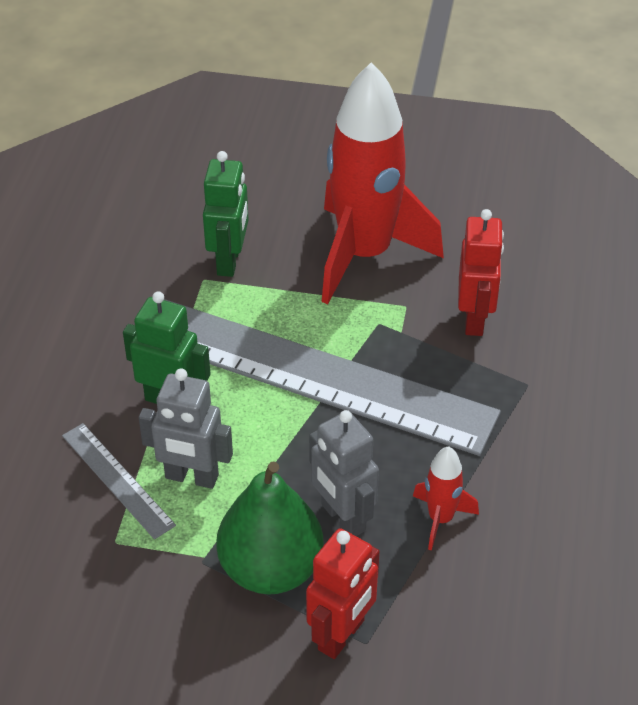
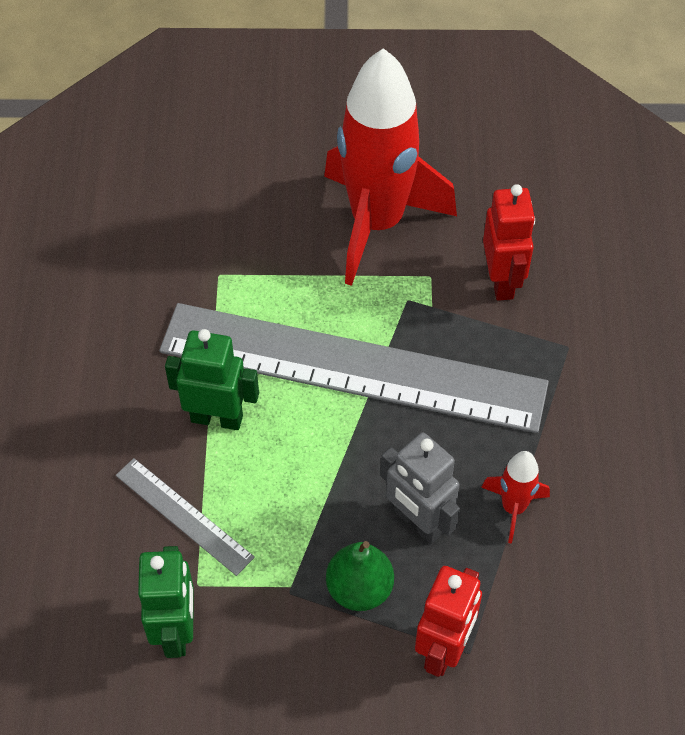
camera: 10 degrees left, 10 degrees up
(191, 477) = (258, 501): grey robot -> none
(229, 261) = (241, 250): green robot -> green robot (176, 631)
(271, 569) = (359, 589): green pear -> green pear, size x0.64

